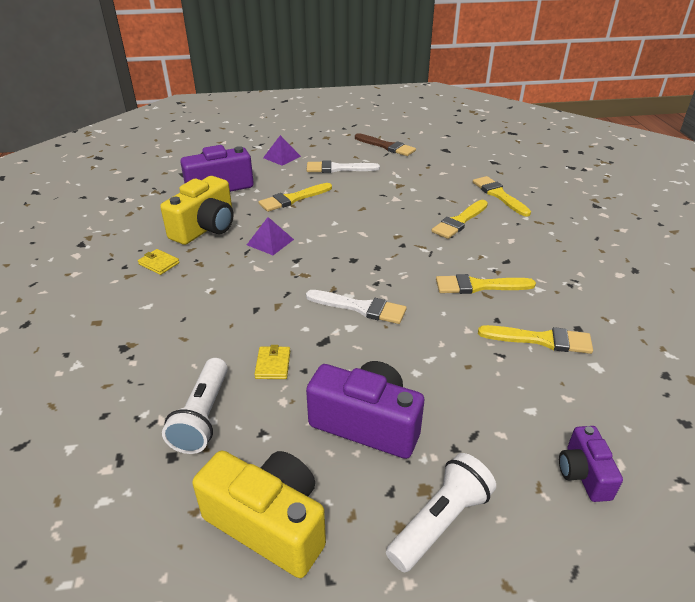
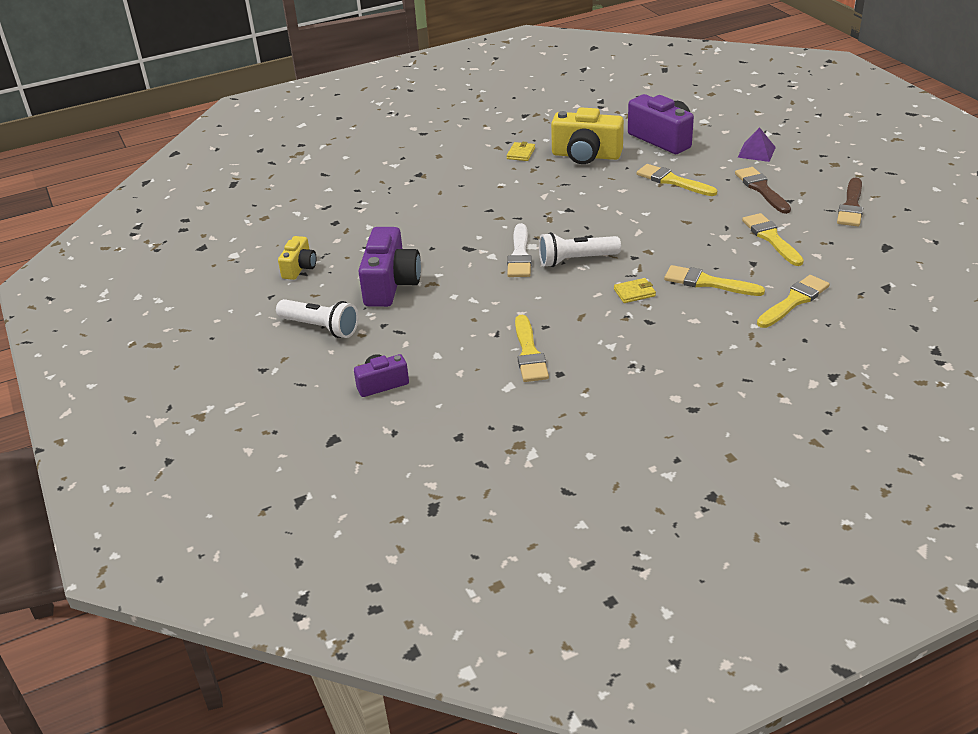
camera: 75 degrees right, 0 degrees up
(203, 416) = (370, 222): white flashlight -> white flashlight (576, 260)
(269, 523) = (299, 268): yellow camera -> yellow camera, size x0.56
(270, 242) = (587, 190): purple pyramid -> none
(273, 364) = (431, 234): yellow wallet -> yellow wallet (634, 293)
(338, 168) = (761, 189): white brush -> brown brush
(479, 286) = (592, 310): yellow brush -> yellow brush (771, 238)

